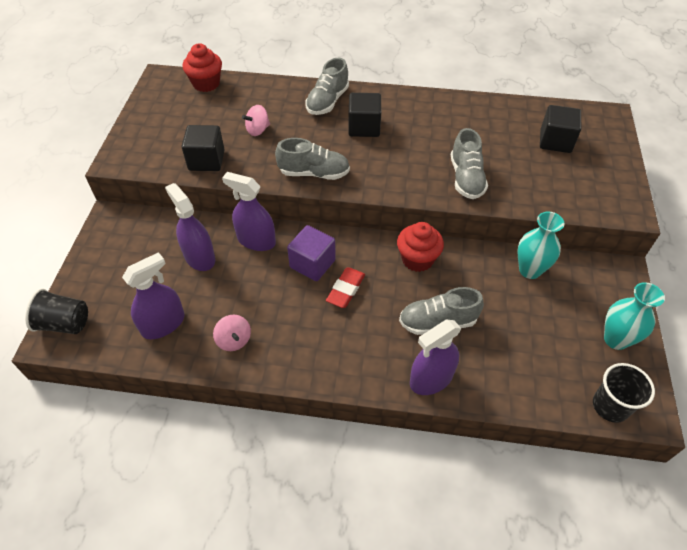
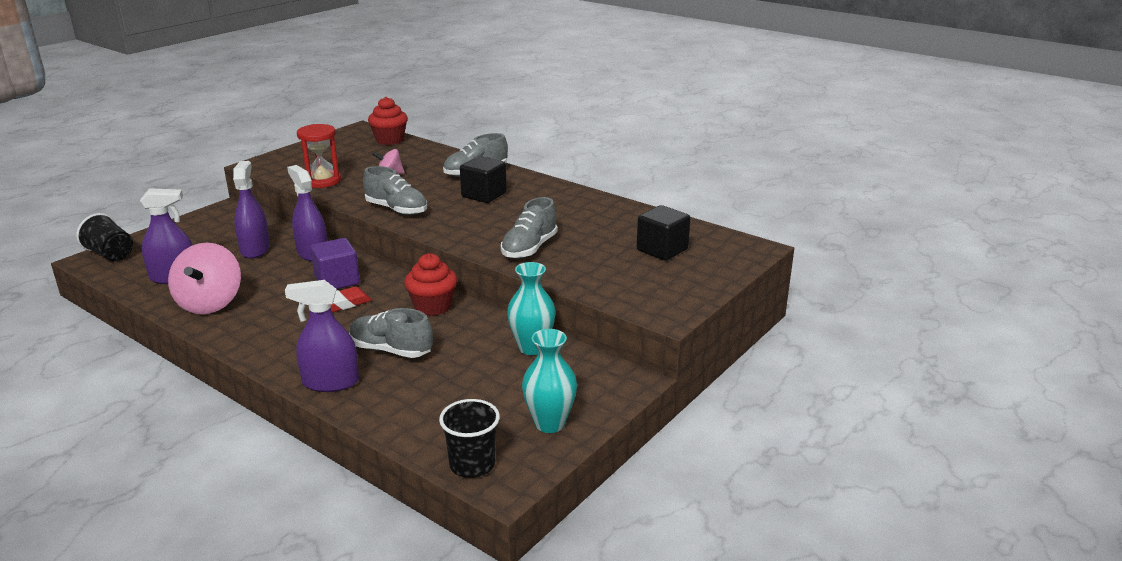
camera: 30 degrees right, 25 degrees down
(206, 160) = (322, 181): black cube -> red hourglass
(234, 340) = (210, 303): pink spinning top -> pink spinning top, size x1.87

